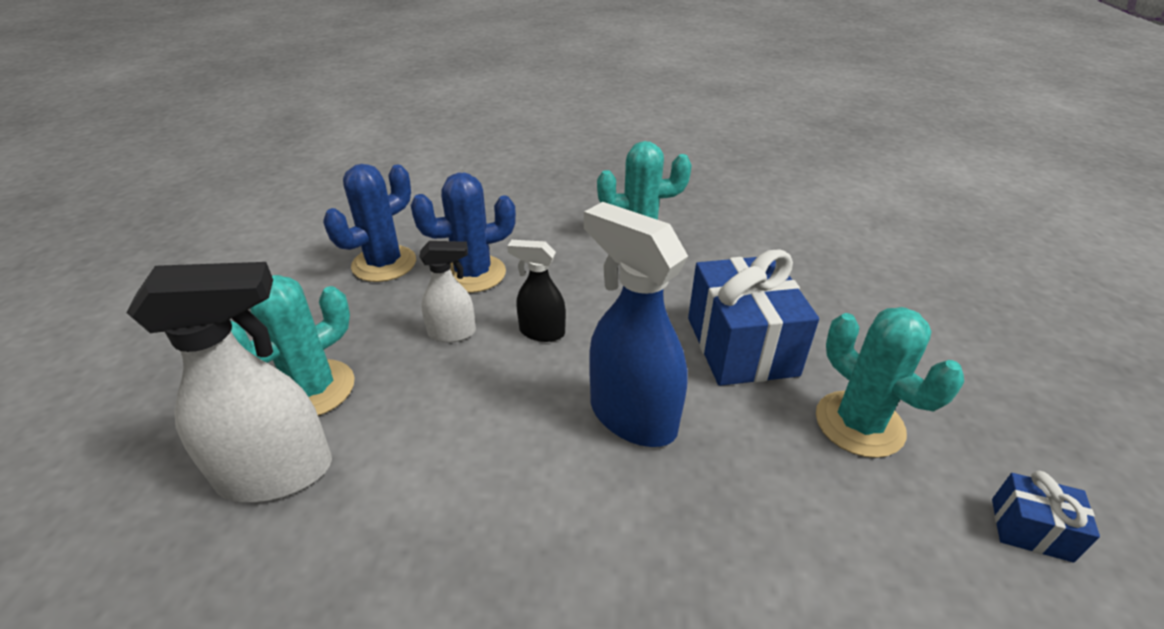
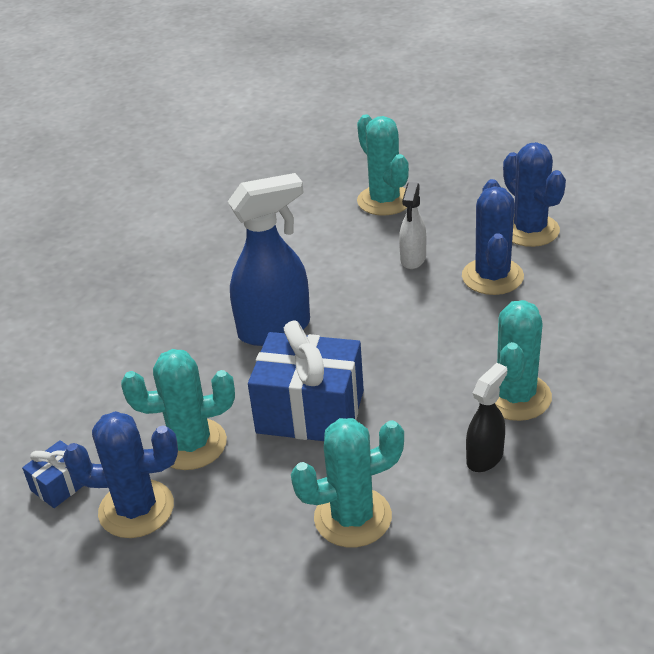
camera: 115 degrees right, 0 degrees up
(278, 474) = (320, 192): white spray bottle -> none
(541, 332) = (390, 303): black spray bottle -> black spray bottle (485, 457)
(833, 289) = (353, 517): none -> turquoise cactus
(975, 434) = (136, 509): none -> blue cactus

